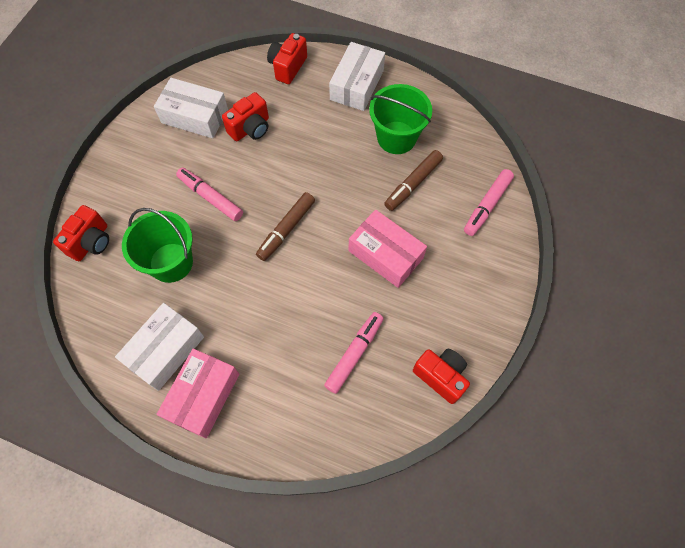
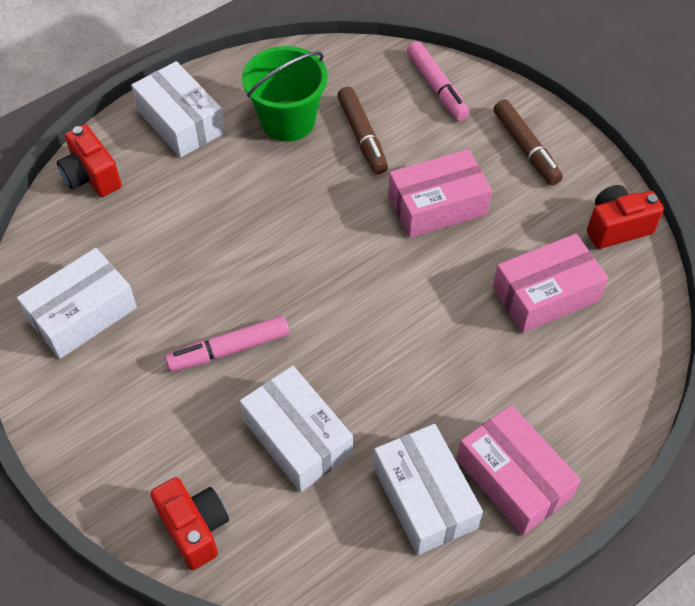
camera: 60 degrees left, 10 degrees down
(171, 262) = (297, 437): green bucket -> white box
(250, 128) = (155, 259): red camera -> none
(286, 229) = (336, 287): brown marker -> brown marker (526, 148)
(354, 354) = (545, 294): pink marker -> pink box

